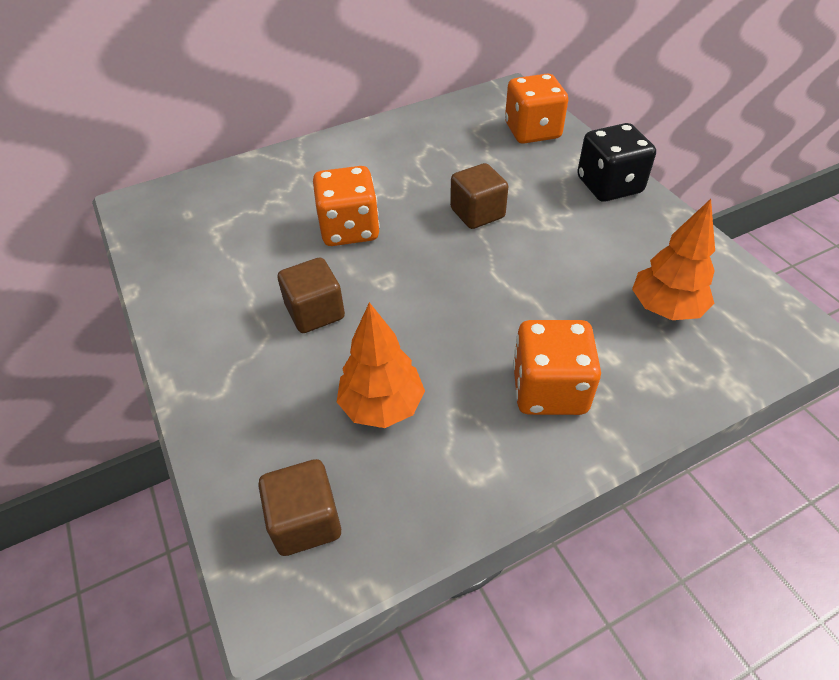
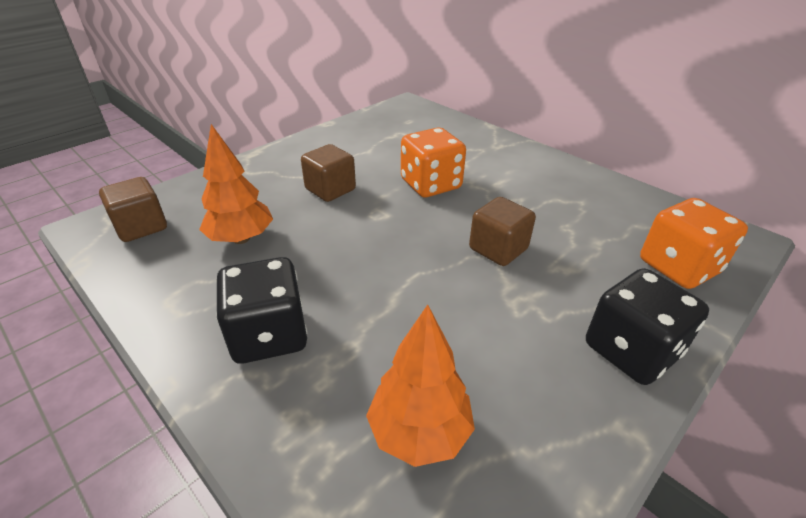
camera: 70 degrees right, 10 degrees down
(549, 389) = (269, 335): orange dice -> black dice

